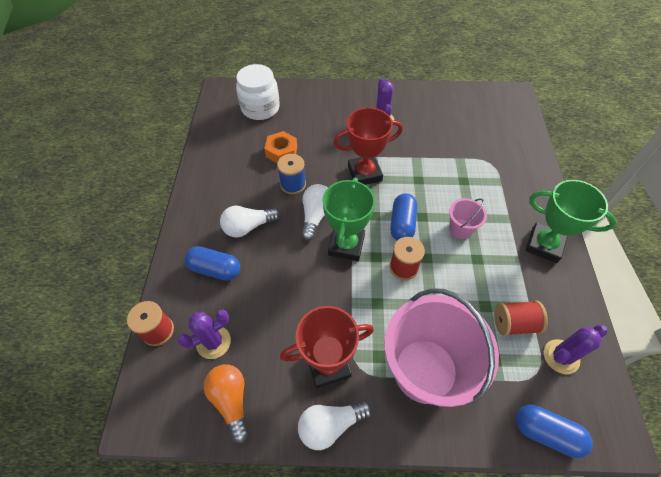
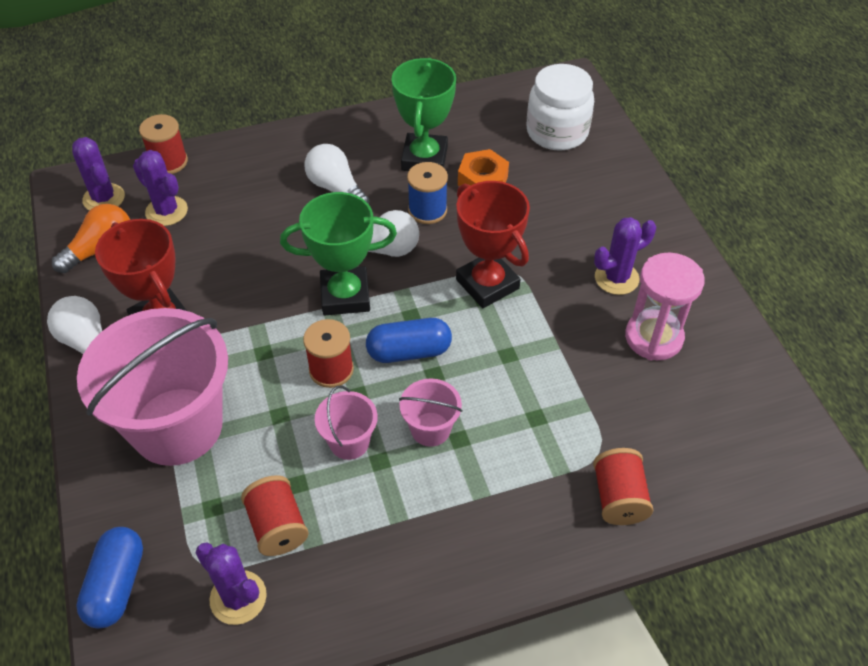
camera: 70 degrees right, 5 degrees down
(172, 390) = (104, 198): none -> purple cactus
(215, 269) = (262, 180): blue capsule -> none
(425, 120) = (653, 337): none -> pink hourglass
(460, 271) = (349, 442): none -> pink bucket
(518, 164) = (618, 498): none -> red spool
(544, 245) = (444, 557): green trophy -> green trophy (424, 158)

